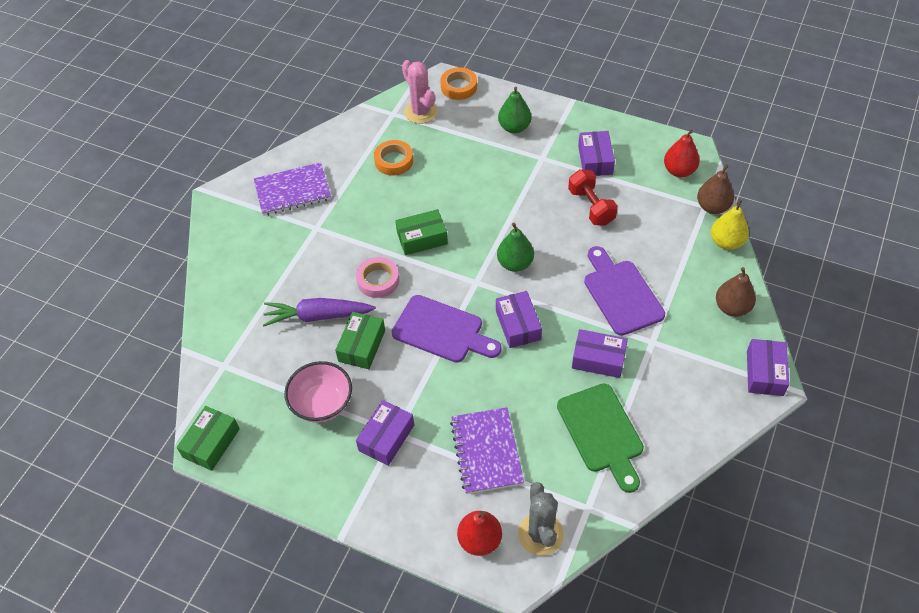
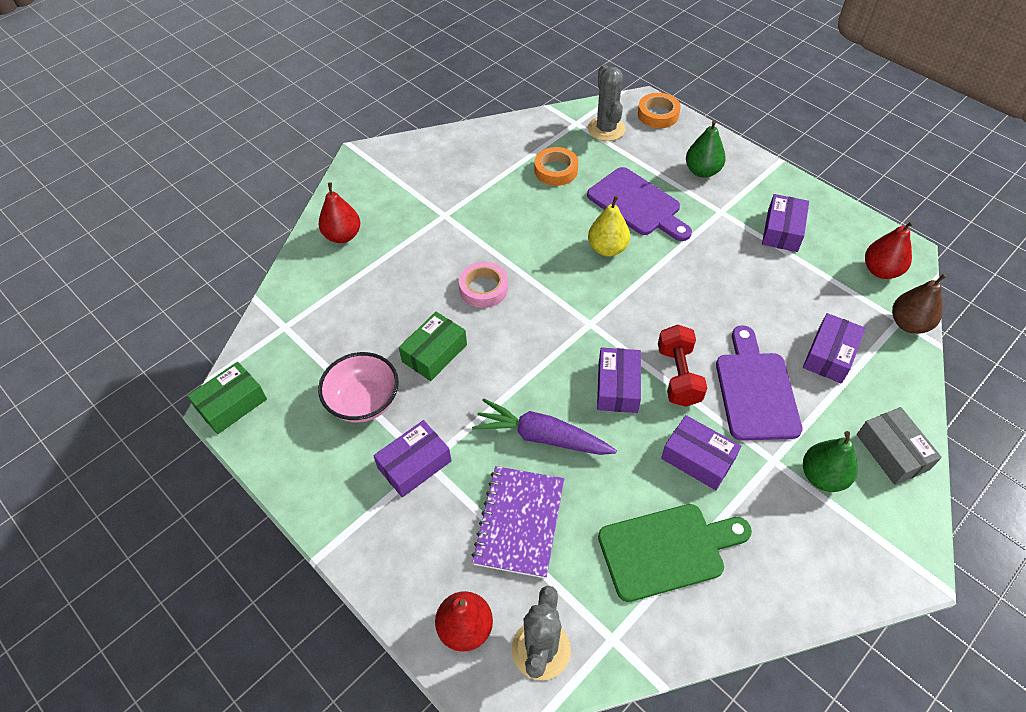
camera: 20 degrees right, 0 degrees up
(236, 272) = (343, 236): none -> red pear
(293, 191) = (438, 171): purple notebook -> none
(318, 316) = (403, 306): purple carrot -> purple carrot (542, 436)
(421, 112) = (606, 129): pink cactus -> grey cactus
(422, 238) = (550, 258): green box -> none
(442, 331) = (529, 365): purple cutting board -> purple cutting board (637, 204)
(515, 263) = (643, 317): green pear -> green pear (822, 476)
(591, 207) = (757, 280): red dumbbell -> red dumbbell (678, 376)
(602, 432) = (667, 550): green cutting board -> green cutting board turned 105 degrees counterclockwise
(726, 242) = (912, 370): yellow pear -> yellow pear (607, 248)
(732, 307) = (892, 452): brown pear -> grey box
(764, 373) = (908, 549): purple box -> purple box (829, 355)

